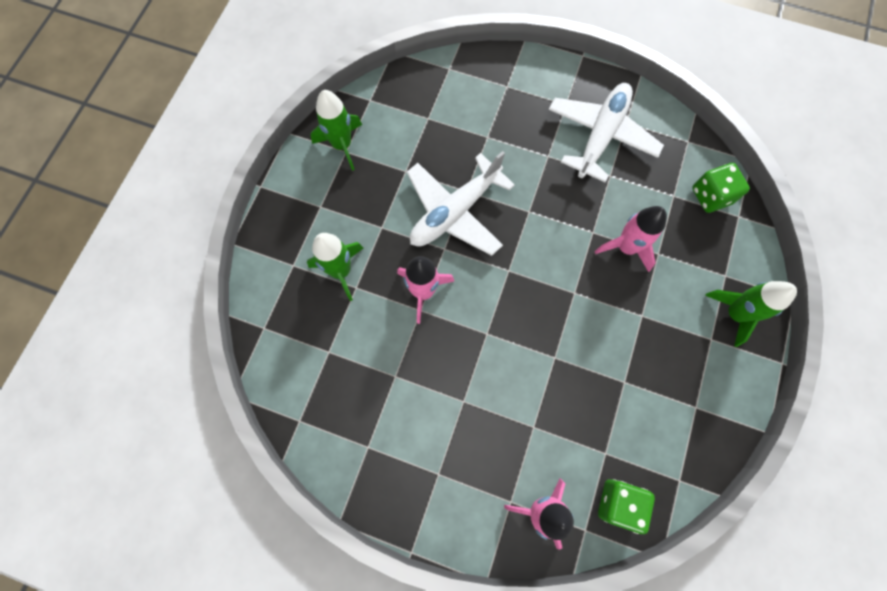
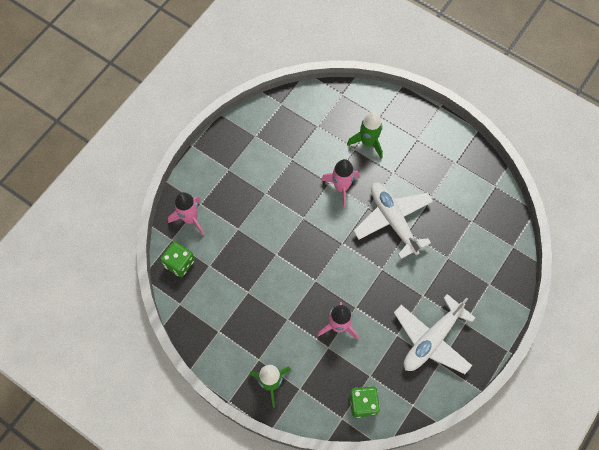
camera: 105 degrees right, 5 degrees down
(342, 145) = (461, 161): green rocket -> none
(600, 136) = (432, 339): white plane -> white plane turned 90 degrees clockwise

